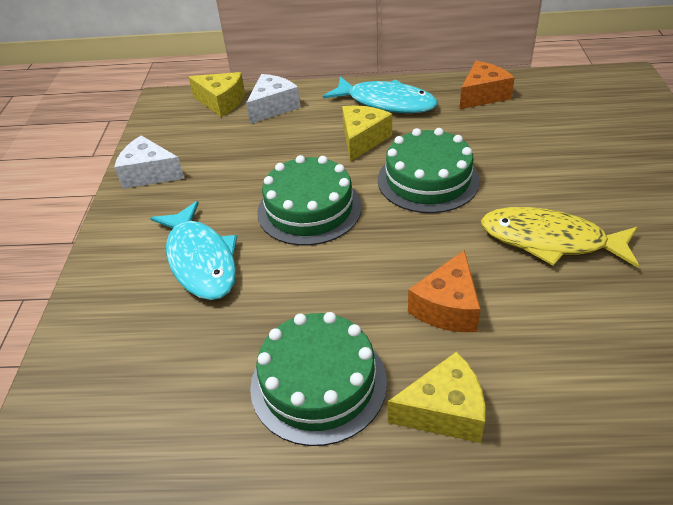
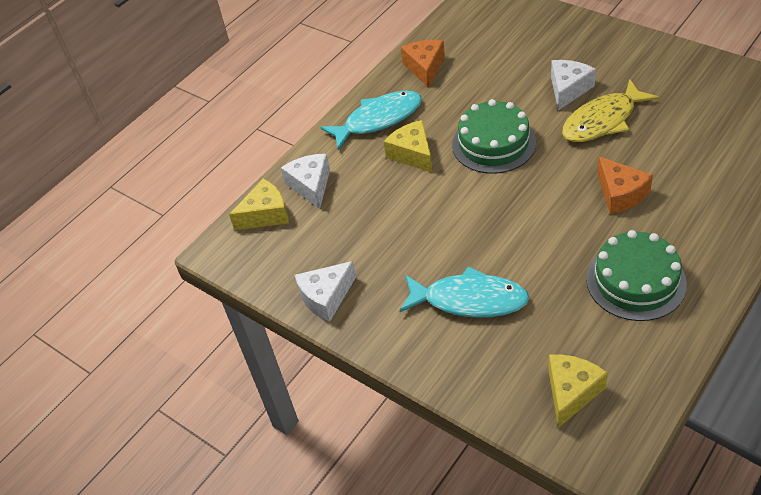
camera: 50 degrees left, 5 degrees up
(309, 209) = (467, 218): green cake -> none
(444, 411) = (696, 234): yellow cheese -> yellow cheese (571, 392)
(567, 194) = (568, 89): none -> white cheese

